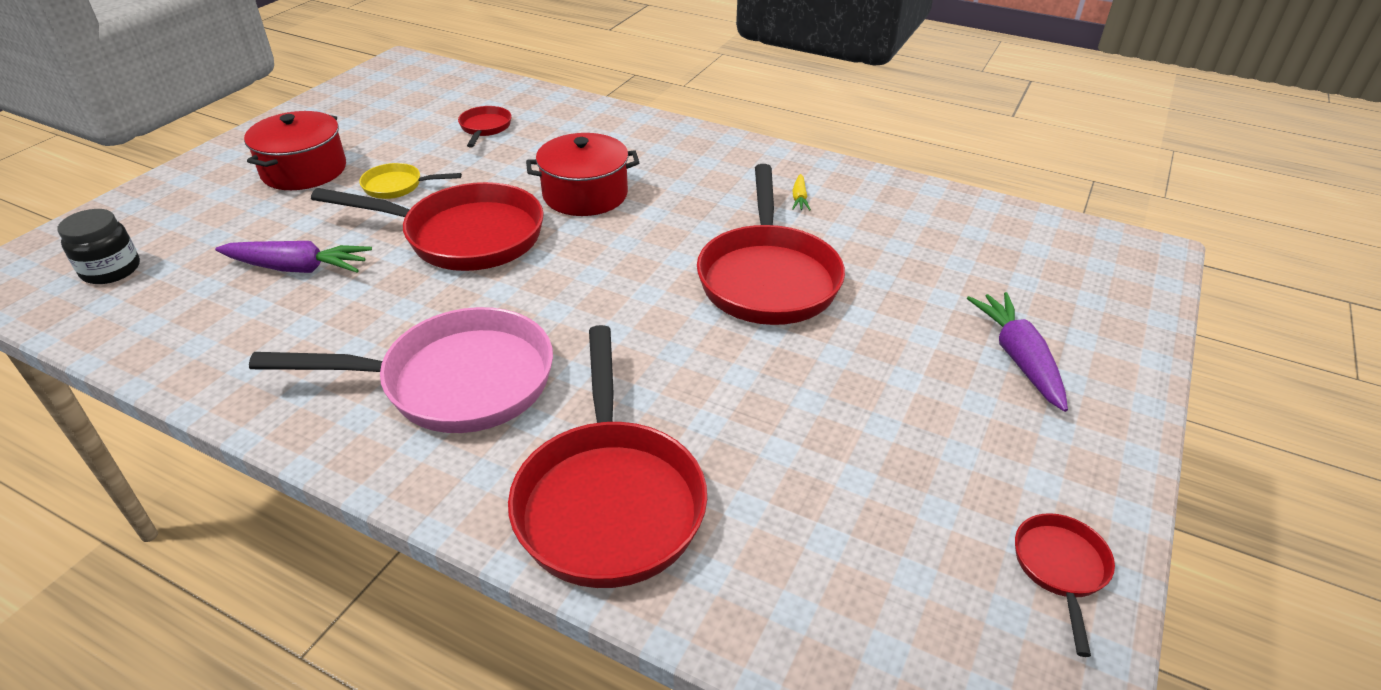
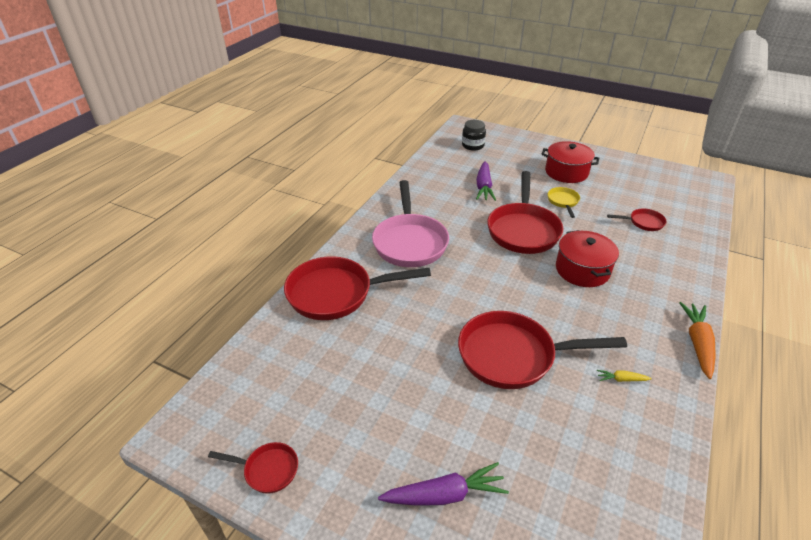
camera: 90 degrees right, 0 degrees up
(735, 139) = (698, 343): none -> orange carrot

